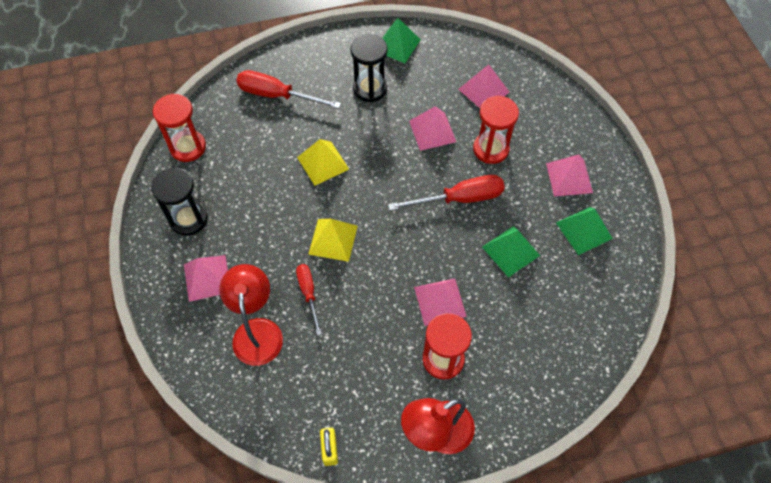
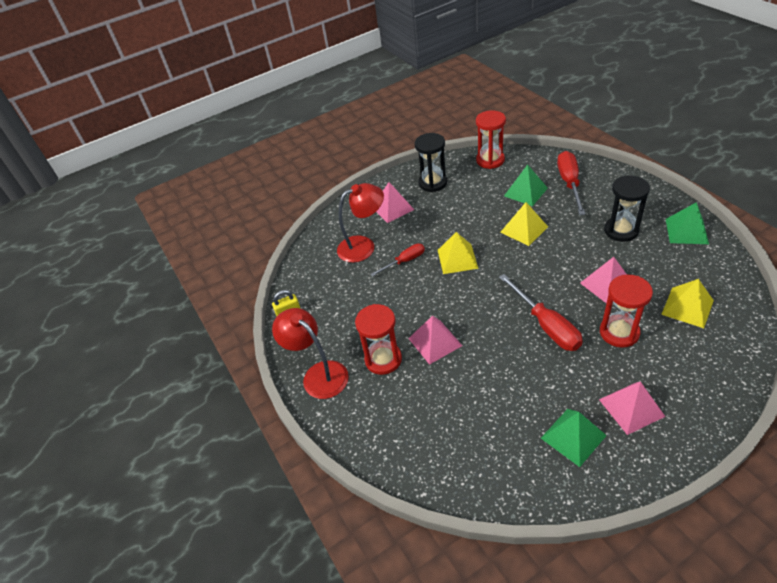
camera: 80 degrees right, 15 degrees down
(483, 90) = (687, 307): pink pyramid -> yellow pyramid
(511, 251) = (513, 379): green pyramid -> green pyramid (525, 192)

